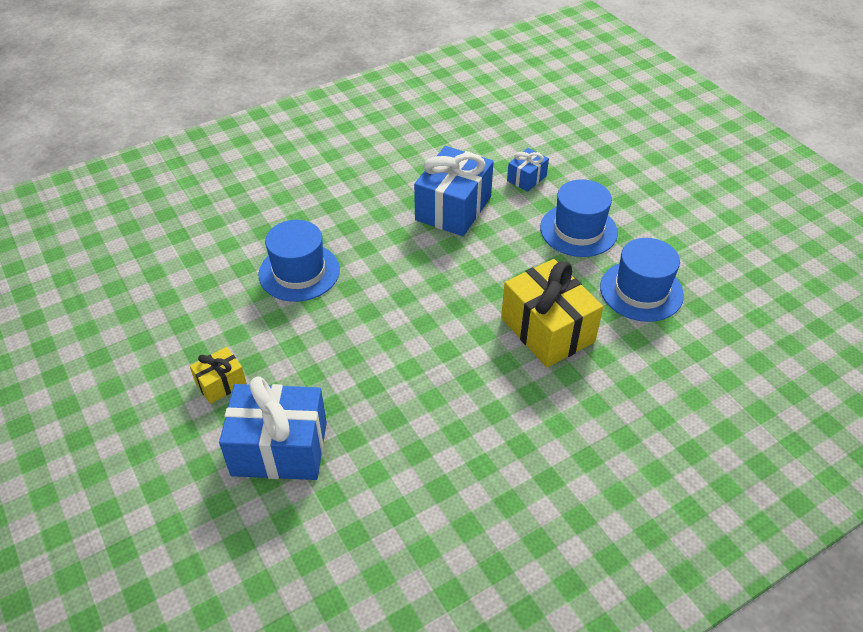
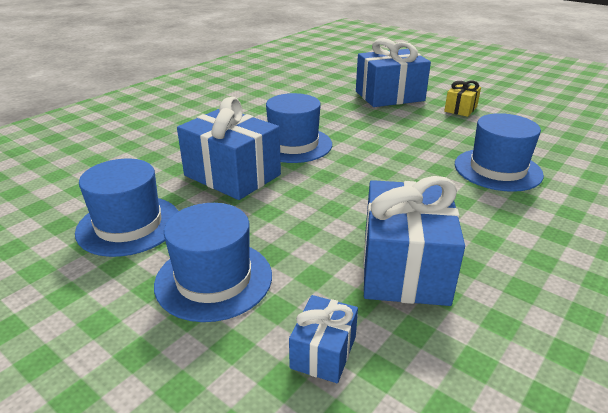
camera: 160 degrees right, 15 degrees down
(469, 364) = (293, 145): none -> blue hat
(547, 330) = (232, 175): yellow gift -> blue gift

